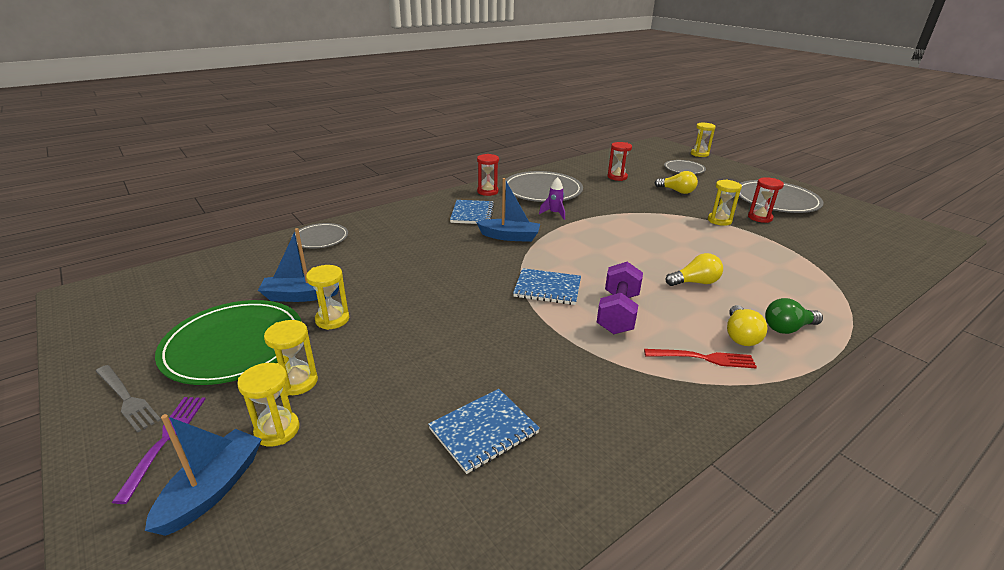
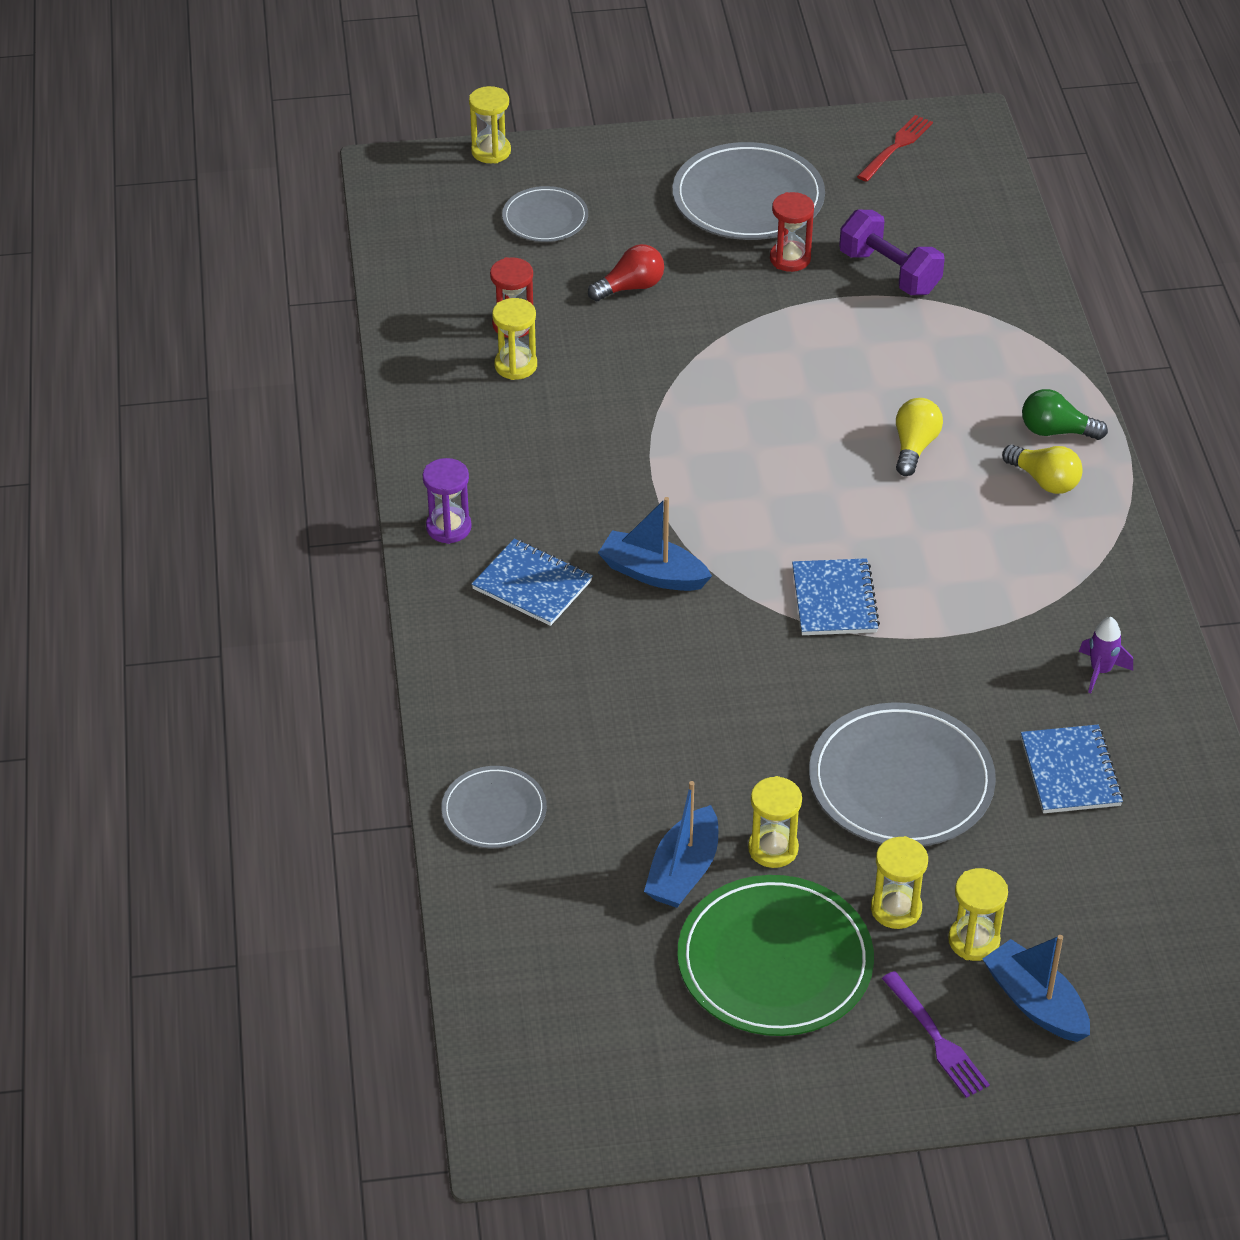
camera: 60 degrees left, 15 degrees up
(127, 399) = (836, 1074): grey fork -> none
(165, 440) = (937, 1039): purple fork -> purple fork turned 150 degrees counterclockwise
(487, 191) = (448, 527): red hourglass -> purple hourglass
(509, 236) = (653, 573): blue boat -> blue boat turned 105 degrees counterclockwise
(542, 190) = (499, 453): grey plate -> grey plate (901, 781)
(547, 288) = (834, 600): blue notebook -> blue notebook turned 45 degrees counterclockwise
(554, 214) = (607, 482): purple rocket -> purple rocket (1100, 671)
(617, 313) = (934, 561): purple dumbbell -> purple dumbbell (889, 272)
(677, 191) = (630, 287): yellow light bulb -> red light bulb
(704, 358) = (1063, 537): red fork -> red fork (896, 146)
(719, 220) = (767, 308): yellow hourglass -> yellow hourglass (515, 365)
(787, 328) = (1056, 431): green light bulb -> green light bulb turned 90 degrees clockwise

